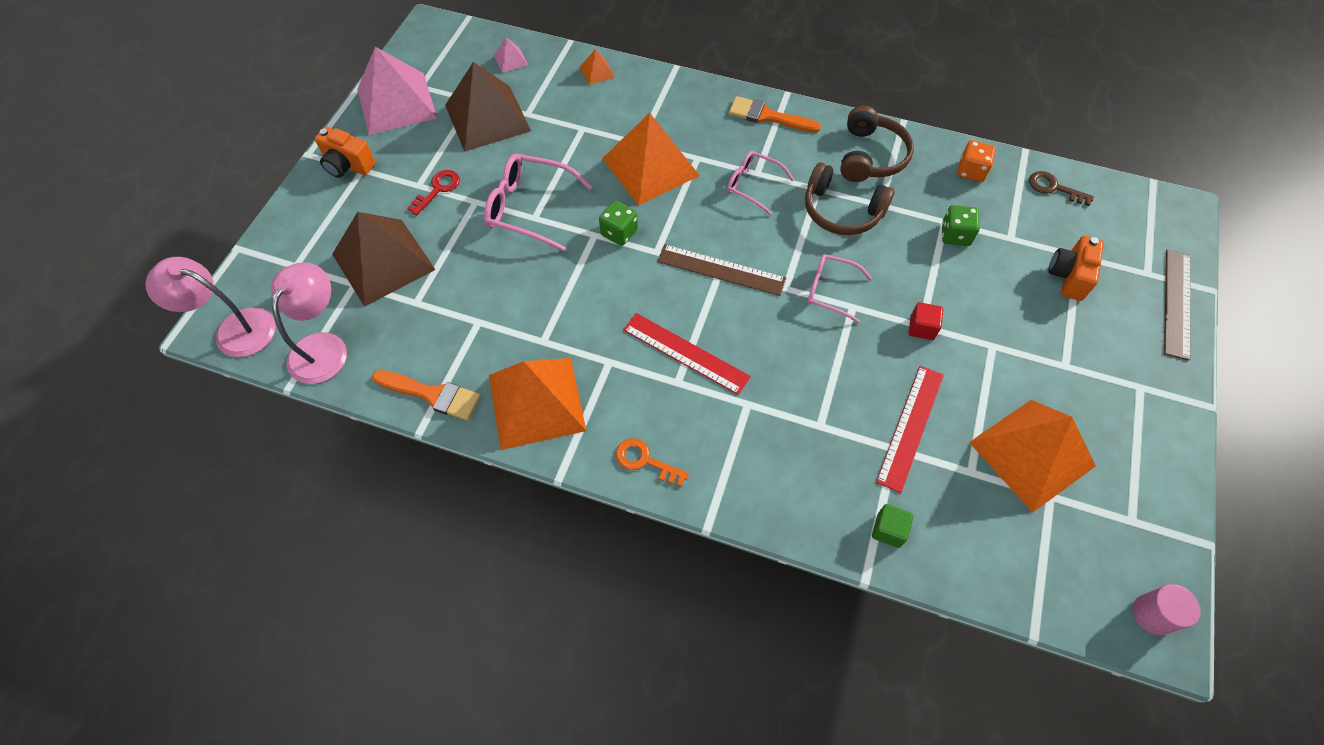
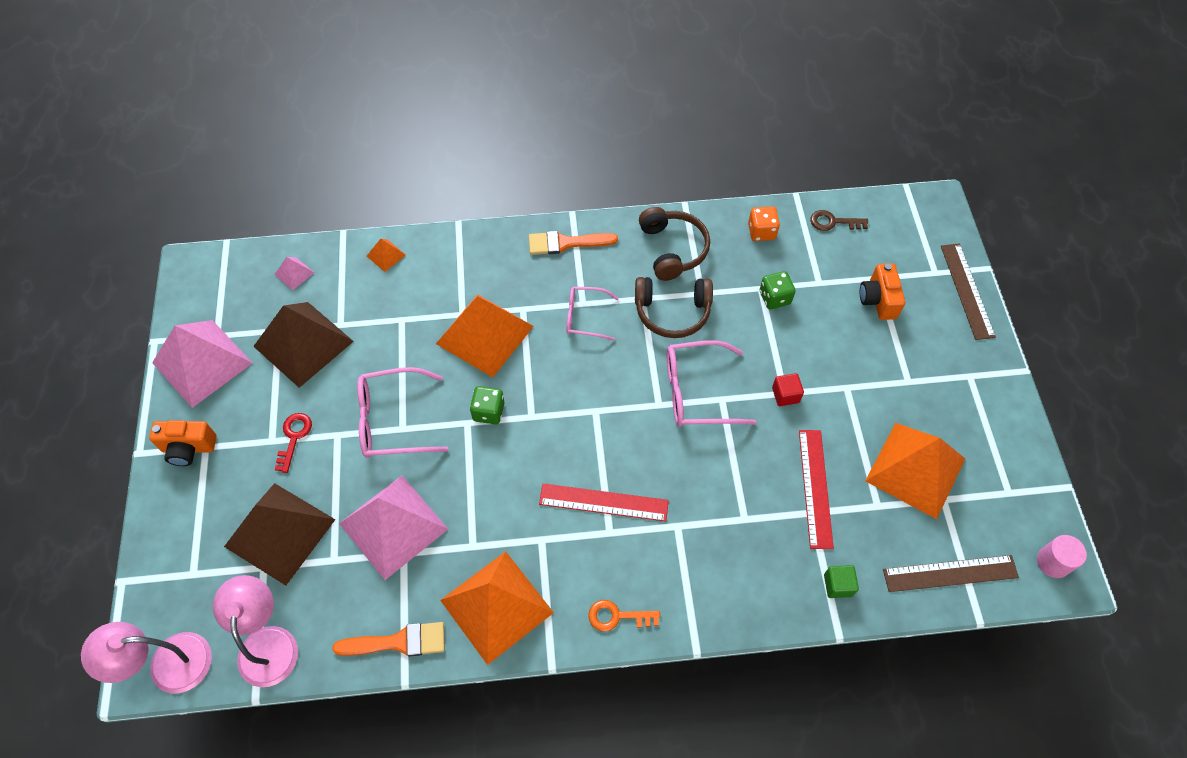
camera: 25 degrees left, 0 degrees up
(482, 295) = (393, 526): none -> pink pyramid
(721, 270) = (596, 411): brown ruler -> brown ruler (950, 573)
(830, 291) = (696, 392): pink glasses -> pink glasses, size x1.58

